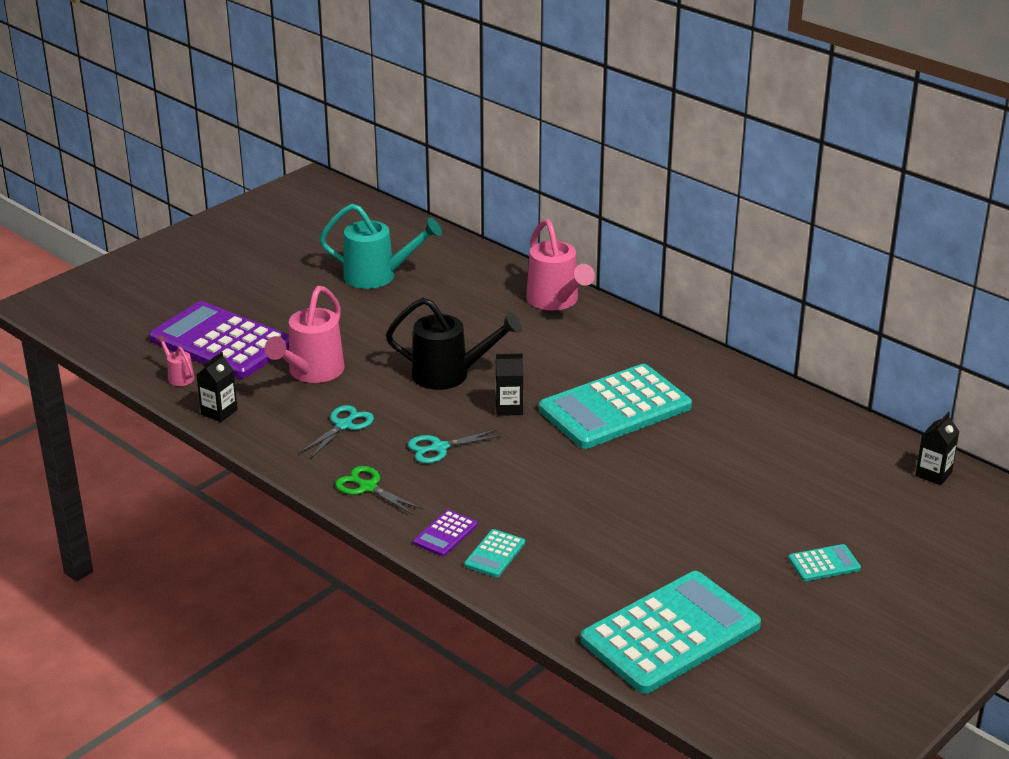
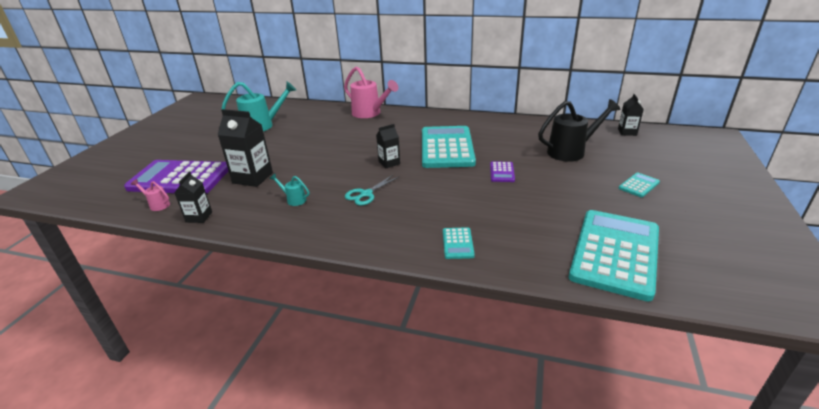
camera: 25 degrees left, 0 degrees up
(312, 372) = (253, 178): pink watering can -> black carton
(344, 425) = (294, 200): turquoise scissors -> turquoise watering can
(367, 487) = (337, 230): green scissors -> none
(445, 534) = (414, 242): purple calculator -> purple calculator (502, 172)
(449, 375) = (340, 157): black watering can -> black watering can (570, 151)
(615, 408) = (446, 147): turquoise calculator -> turquoise calculator turned 150 degrees clockwise

